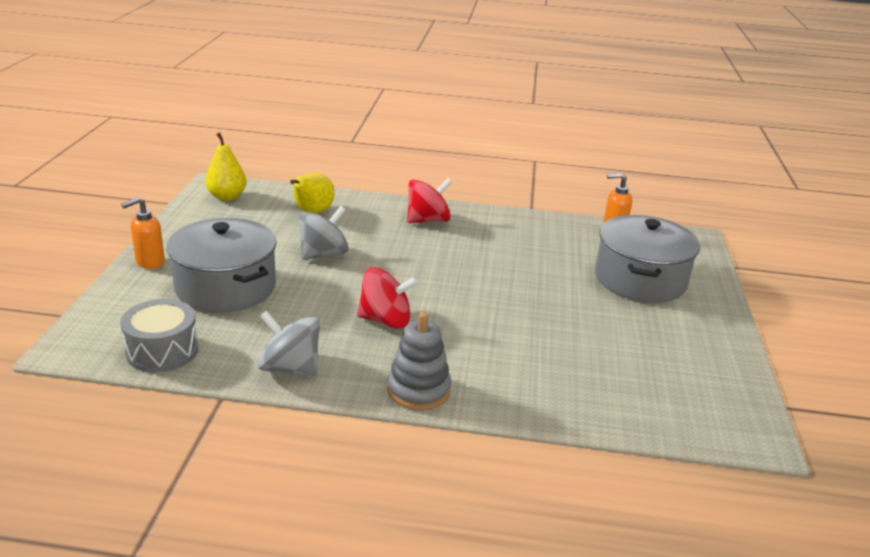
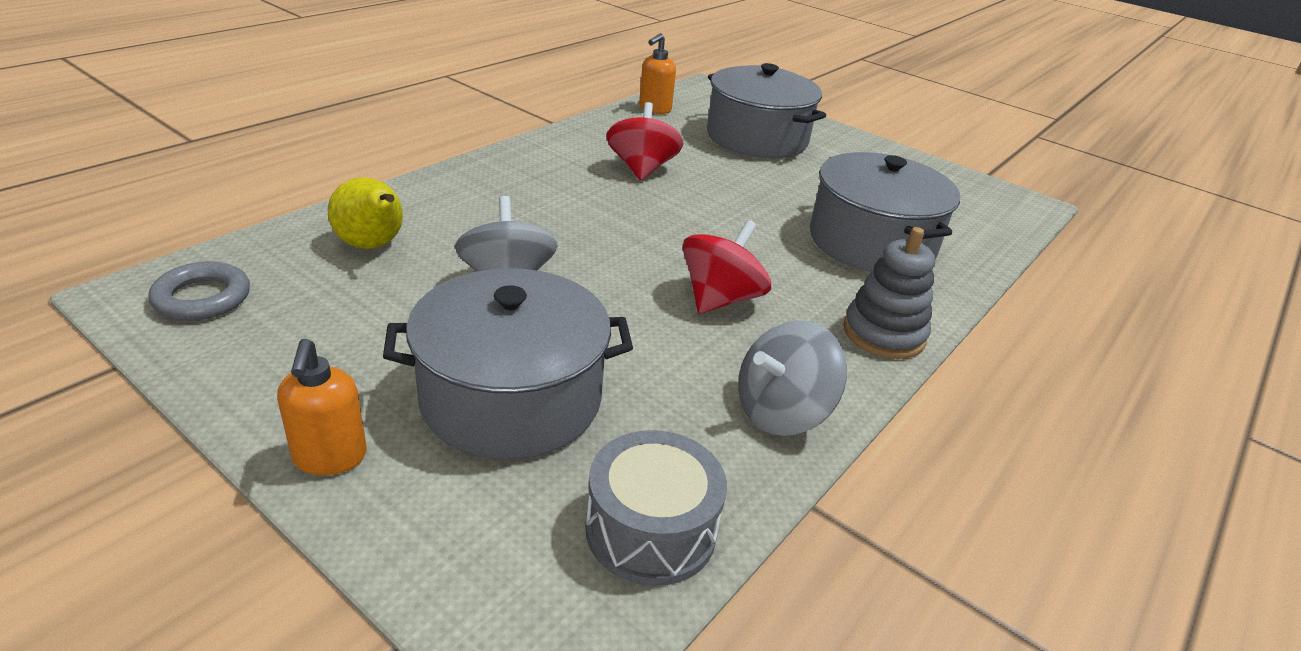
camera: 60 degrees left, 5 degrees up
(227, 197) = (202, 298): yellow pear -> grey ring
(428, 220) = (508, 181): red spinning top -> red spinning top (642, 169)
(544, 363) = (871, 242): none -> grey pot

